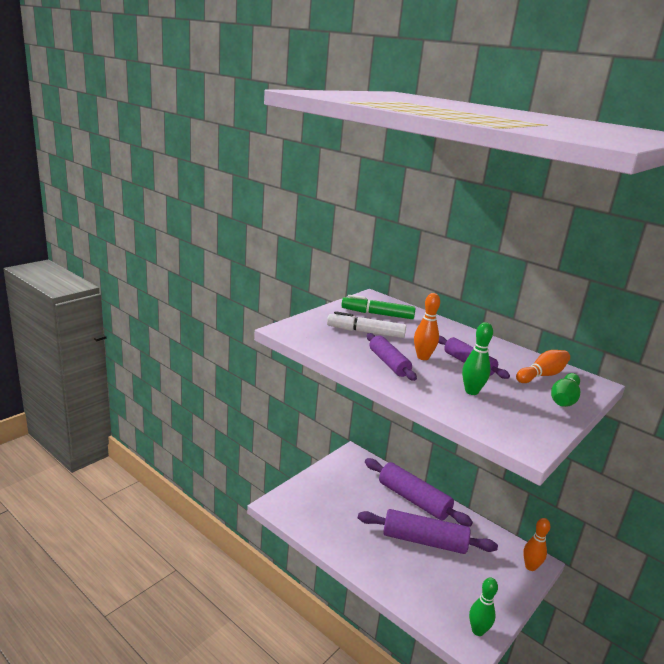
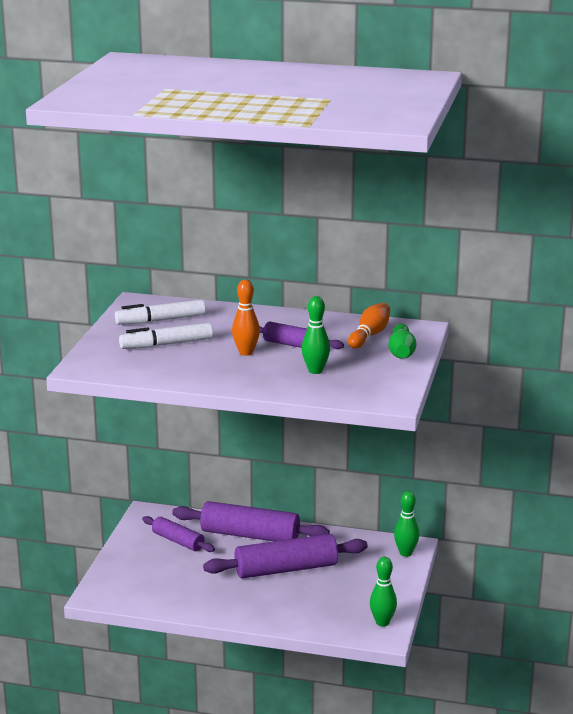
camera: 25 degrees left, 0 degrees up
(377, 314) = (160, 320): green marker -> white marker
(389, 363) = (218, 369): purple rolling pin -> purple rolling pin (178, 541)
(530, 567) = (405, 553): orange bowling pin -> green bowling pin

